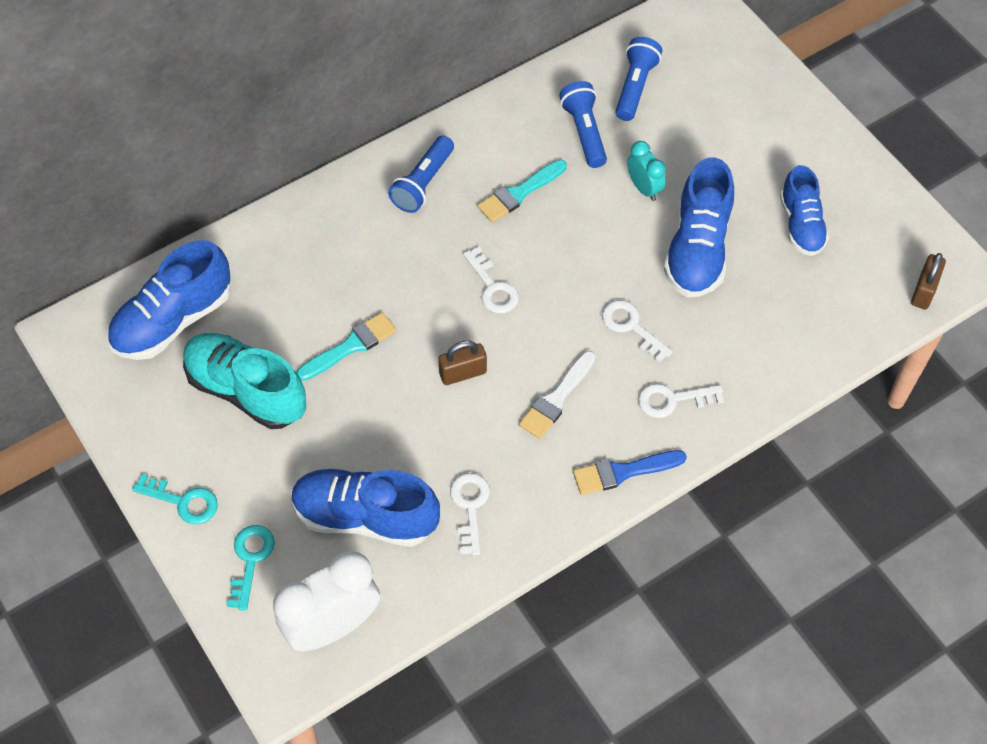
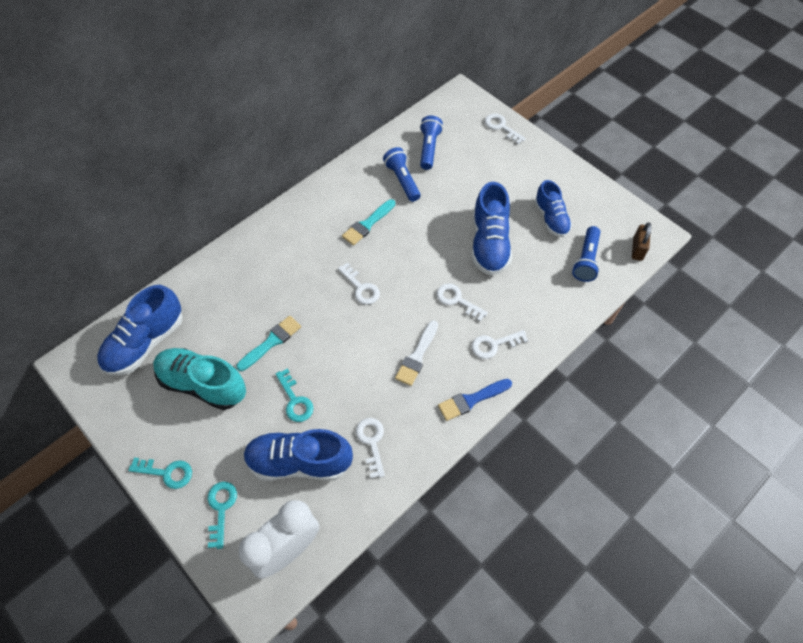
camera: 10 degrees left, 0 degrees up
(372, 433) = (295, 400): none -> turquoise key
(423, 183) = (304, 227): blue flashlight -> blue flashlight (586, 260)
(463, 373) = (351, 348): brown padlock -> none
(644, 188) = (447, 210): turquoise clock -> none
(756, 67) = (501, 127): none -> white key

